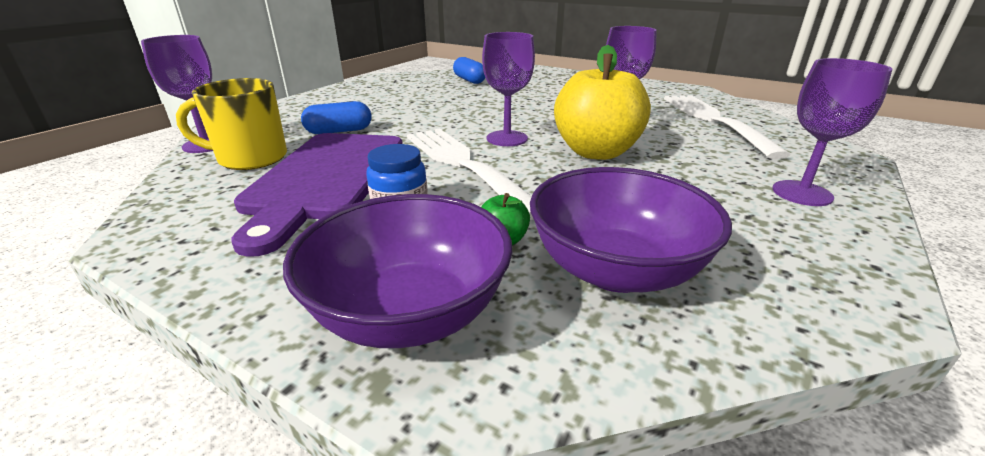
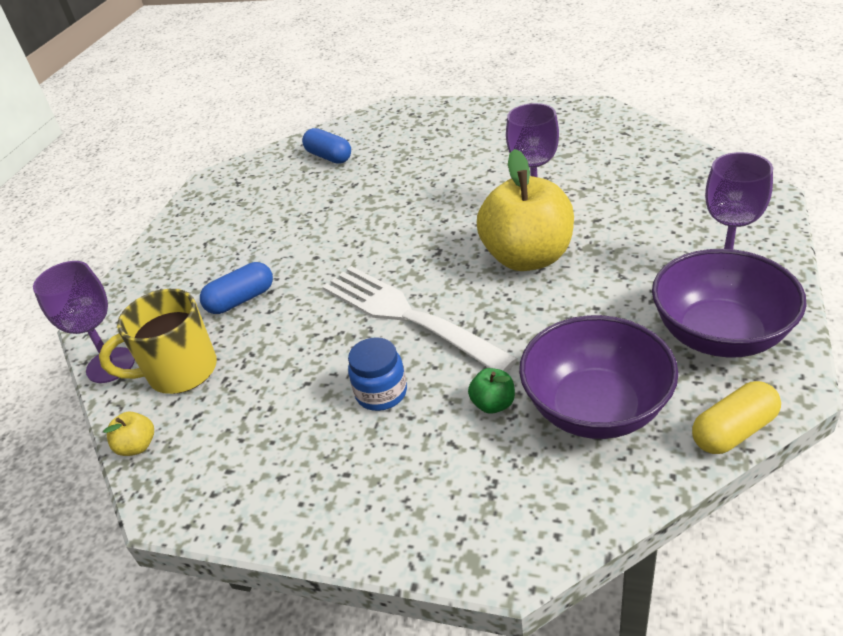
camera: 10 degrees left, 10 degrees up
(164, 193) = (137, 446): none -> yellow apple
(326, 178) = (283, 376): purple cutting board -> none
(409, 313) = (459, 501): purple bowl -> purple bowl (720, 335)
(507, 138) = (429, 260): purple goblet -> none
(715, 121) = (630, 168): white fork -> none
(792, 335) = (733, 431): none -> yellow capsule

